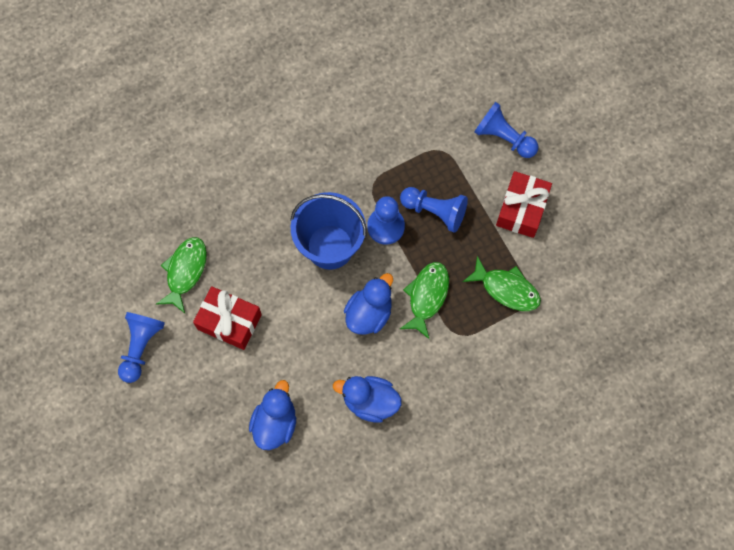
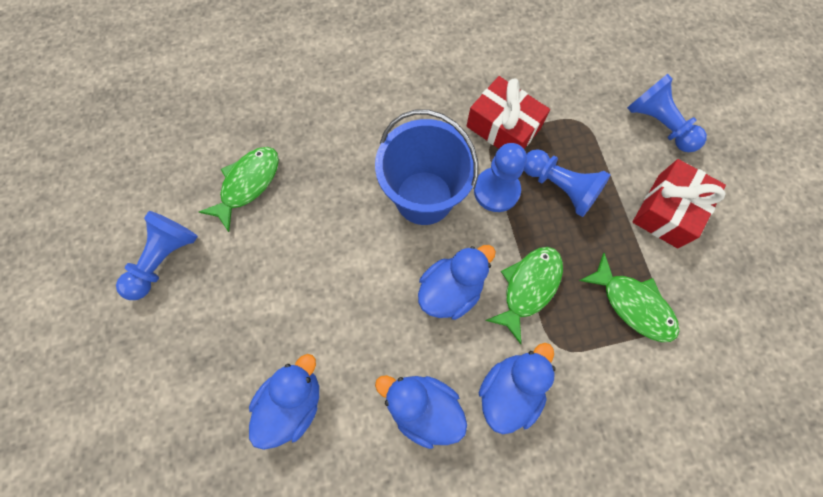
camera: 15 degrees right, 0 degrees up
(229, 321) = (278, 256): red gift -> red gift (503, 127)
(428, 373) = (509, 390): none -> blue duck

